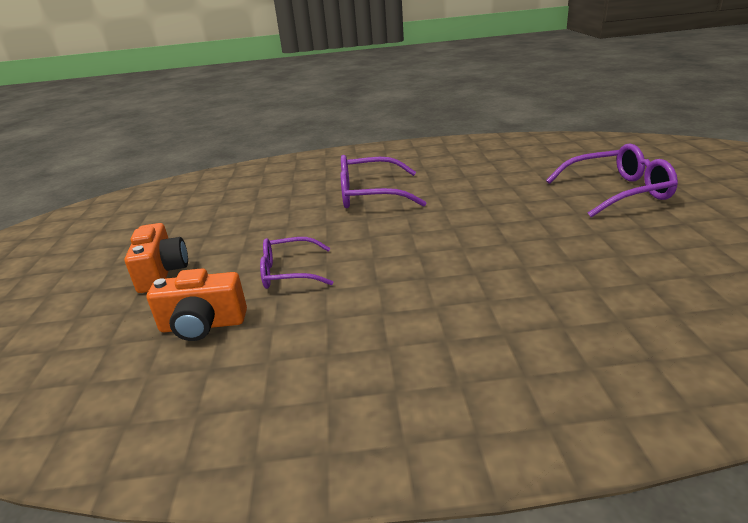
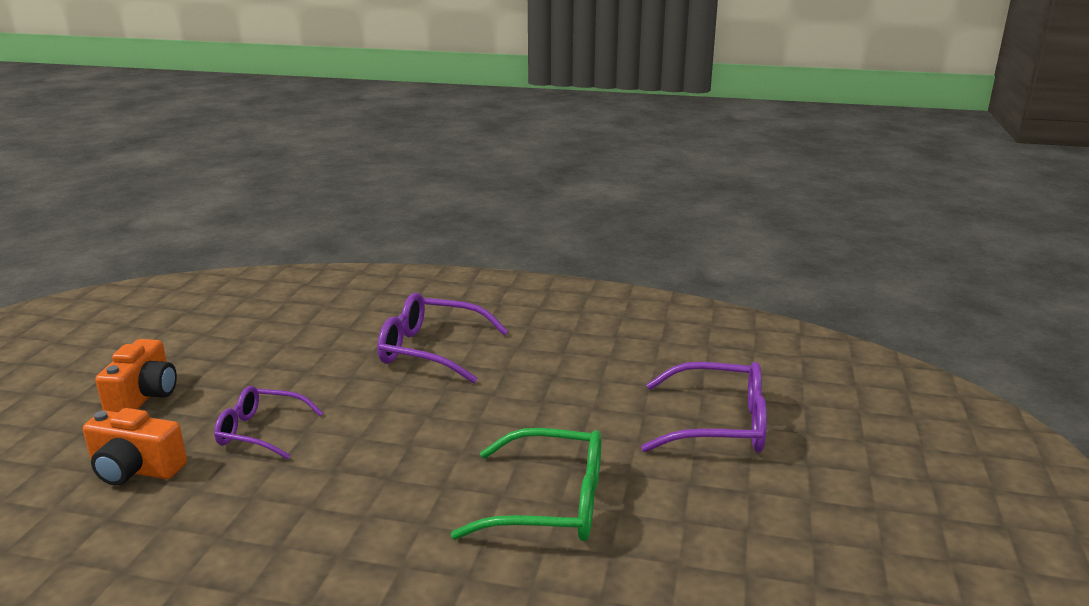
camera: 15 degrees right, 5 degrees down
(565, 262) = (550, 503): none -> green glasses

